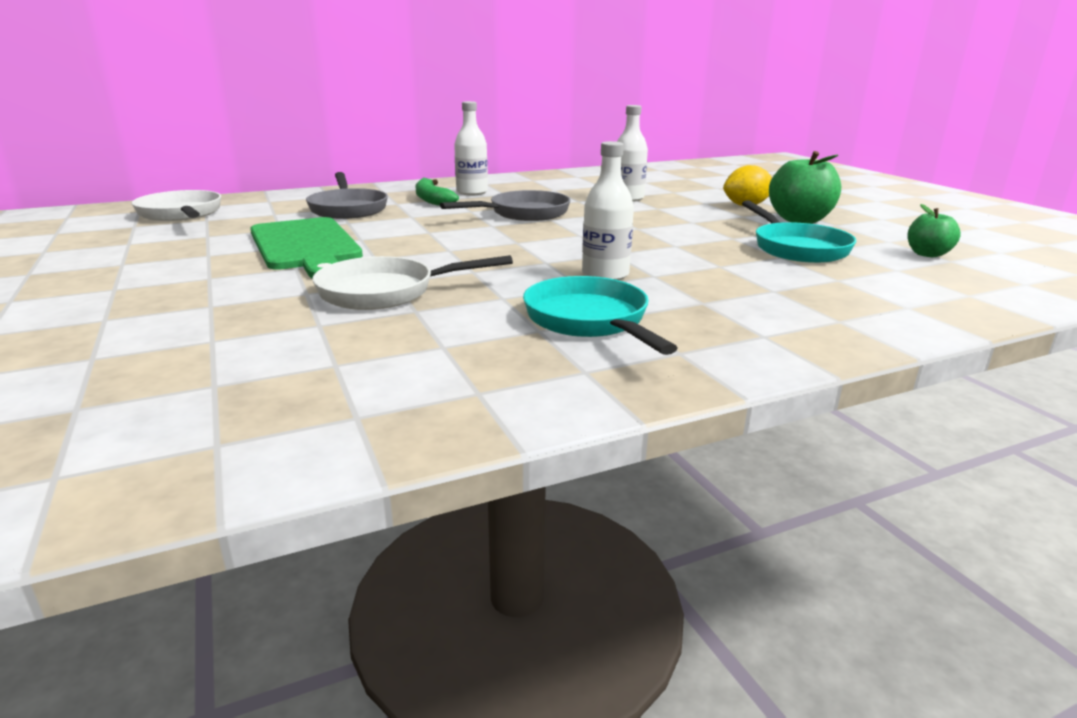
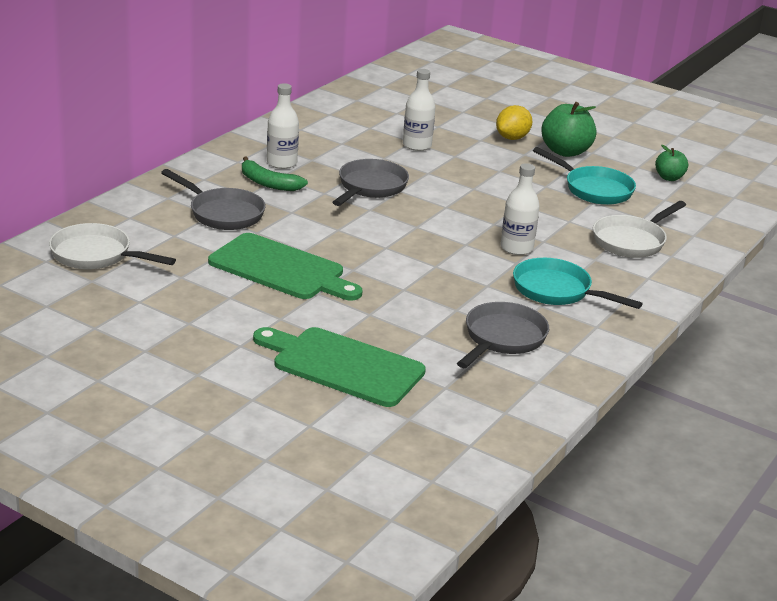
camera: 35 degrees left, 5 degrees up
(157, 329) = (342, 365): none -> green cutting board
(385, 292) = (415, 299): white pan -> white pan (632, 241)
(411, 351) = (502, 339): none -> grey pan

